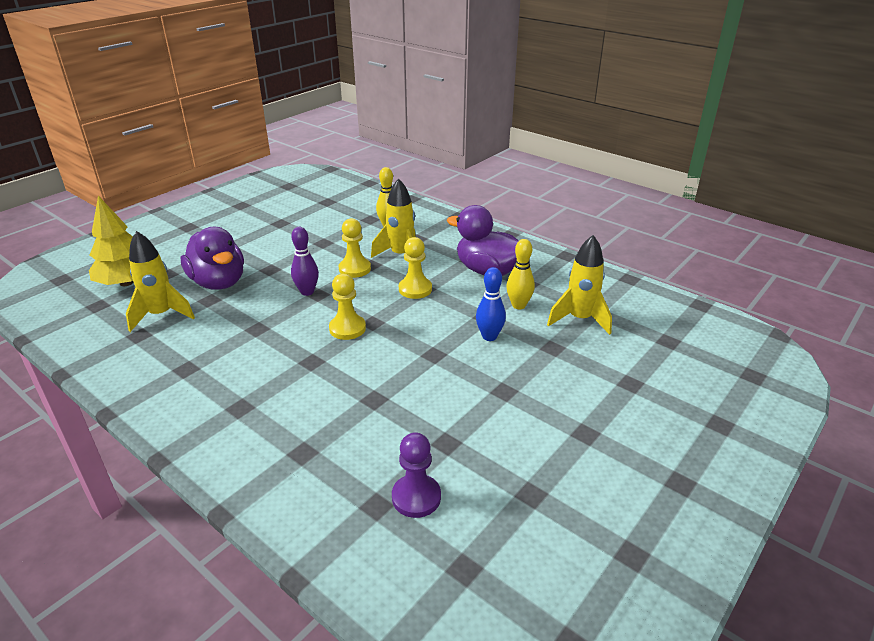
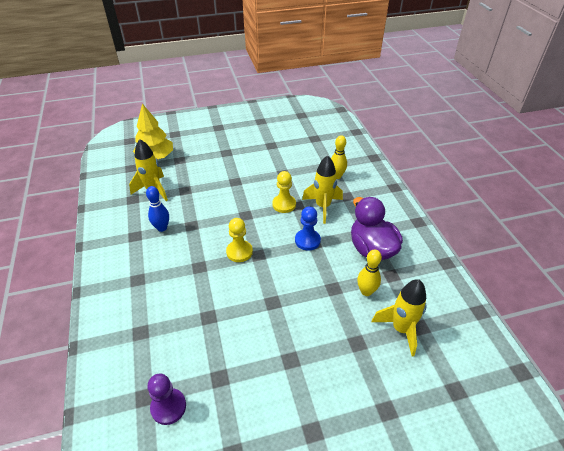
camera: 35 degrees right, 10 degrees up
(218, 282) = (200, 179): purple duck -> none
(307, 292) = (241, 210): purple bowling pin -> none
(415, 289) = (307, 240): yellow pawn -> blue pawn
(489, 336) = (321, 308): blue bowling pin -> blue bowling pin (162, 228)

